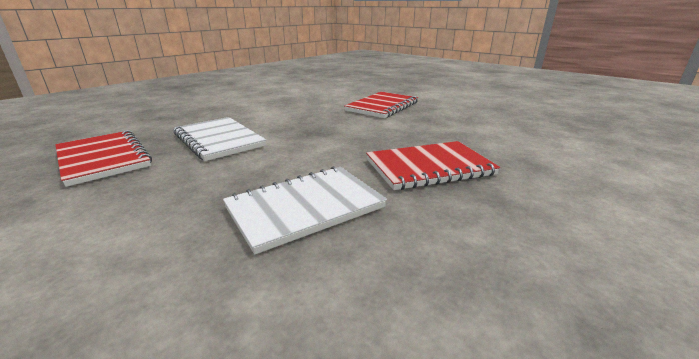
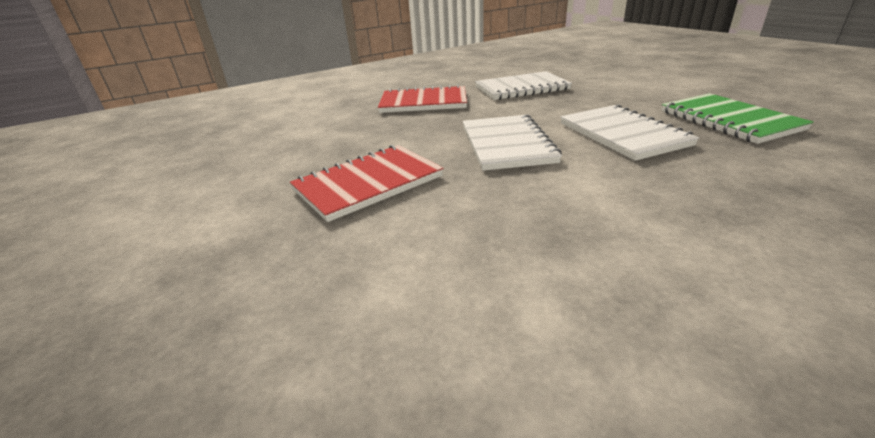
camera: 160 degrees left, 5 degrees up
(103, 159) = (729, 120): red notebook -> green notebook
(312, 128) = (507, 144): none -> white notebook

